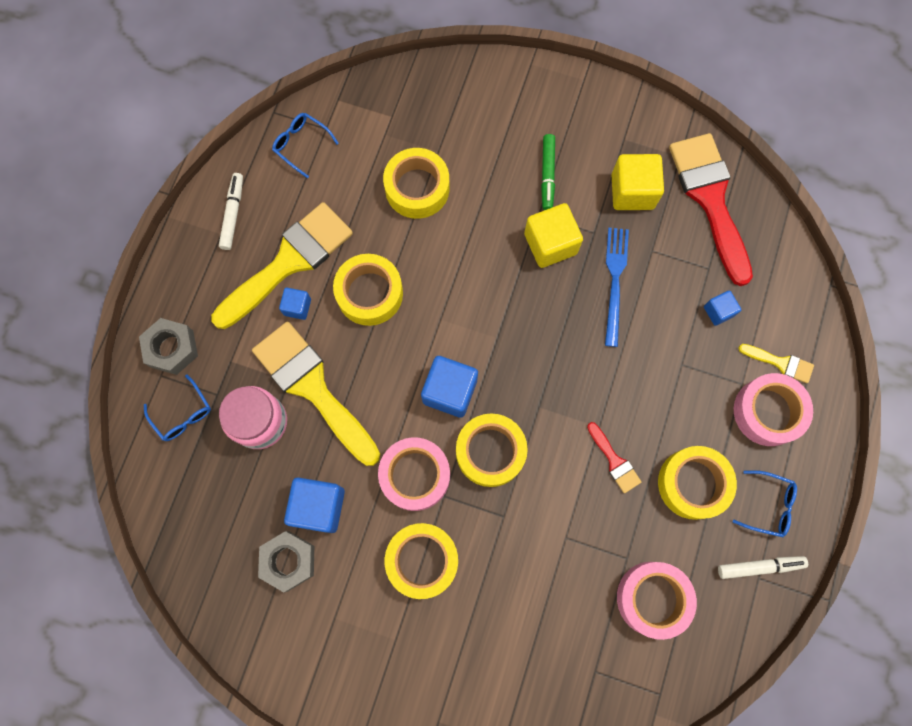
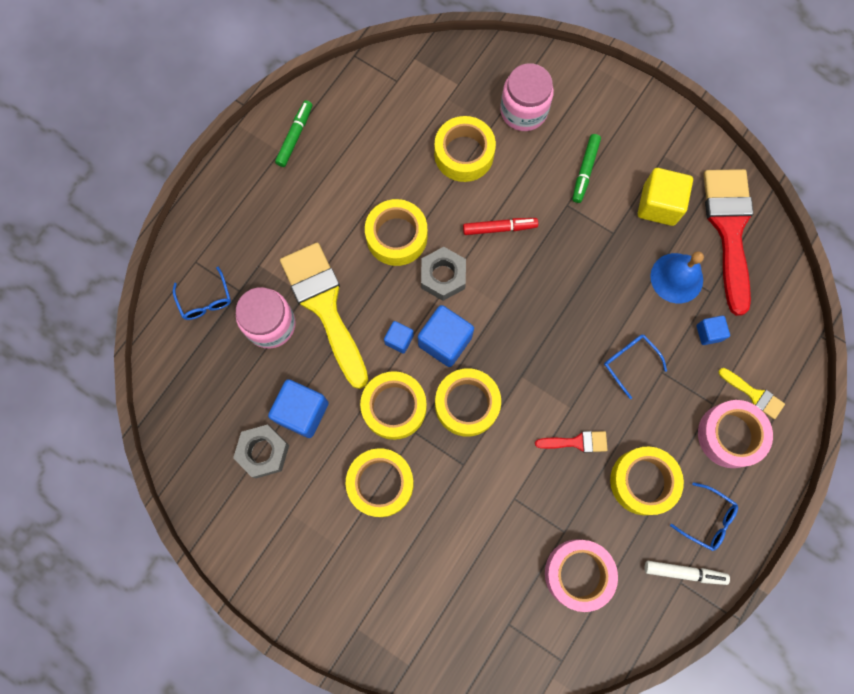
camera: 15 degrees right, 0 degrees up
(172, 348) = (211, 241): grey nut -> grey nut (443, 276)
(233, 214) = (295, 136): white marker -> green marker
(289, 262) = (333, 191): yellow brush -> none
(297, 307) = (330, 232): blue cube -> blue cube (399, 340)
(301, 145) = (371, 90): blue glasses -> blue glasses (629, 362)
(415, 475) = (394, 407): pink tape -> yellow tape
(467, 128) = (523, 111): none -> pink jar
(475, 257) = (499, 228): none -> red marker
(550, 244) = (571, 233): yellow cube -> none
(614, 461) = (576, 442): red brush -> red brush turned 75 degrees counterclockwise
(615, 281) = (620, 282): blue fork -> none
(670, 262) = (676, 278): none -> blue bell

